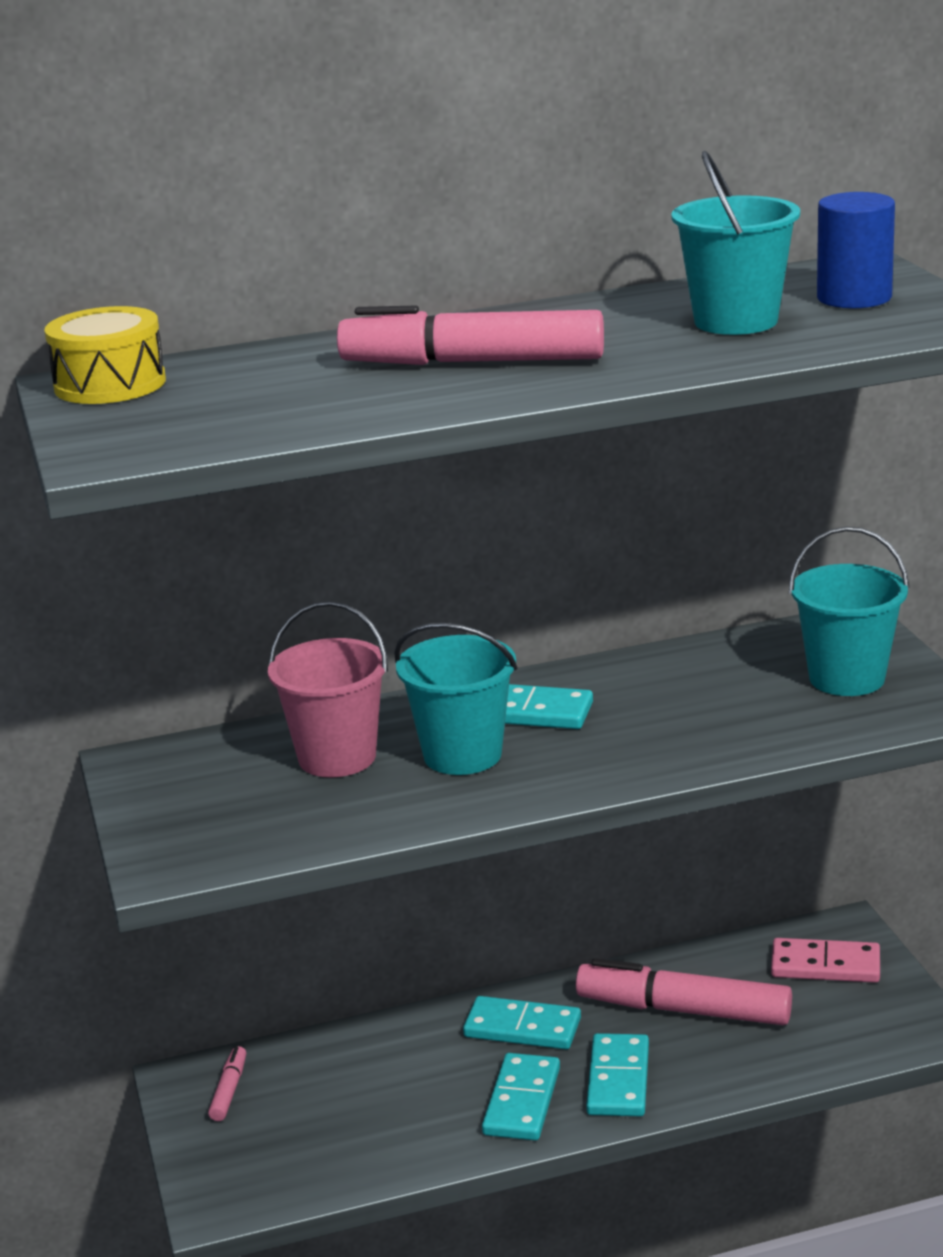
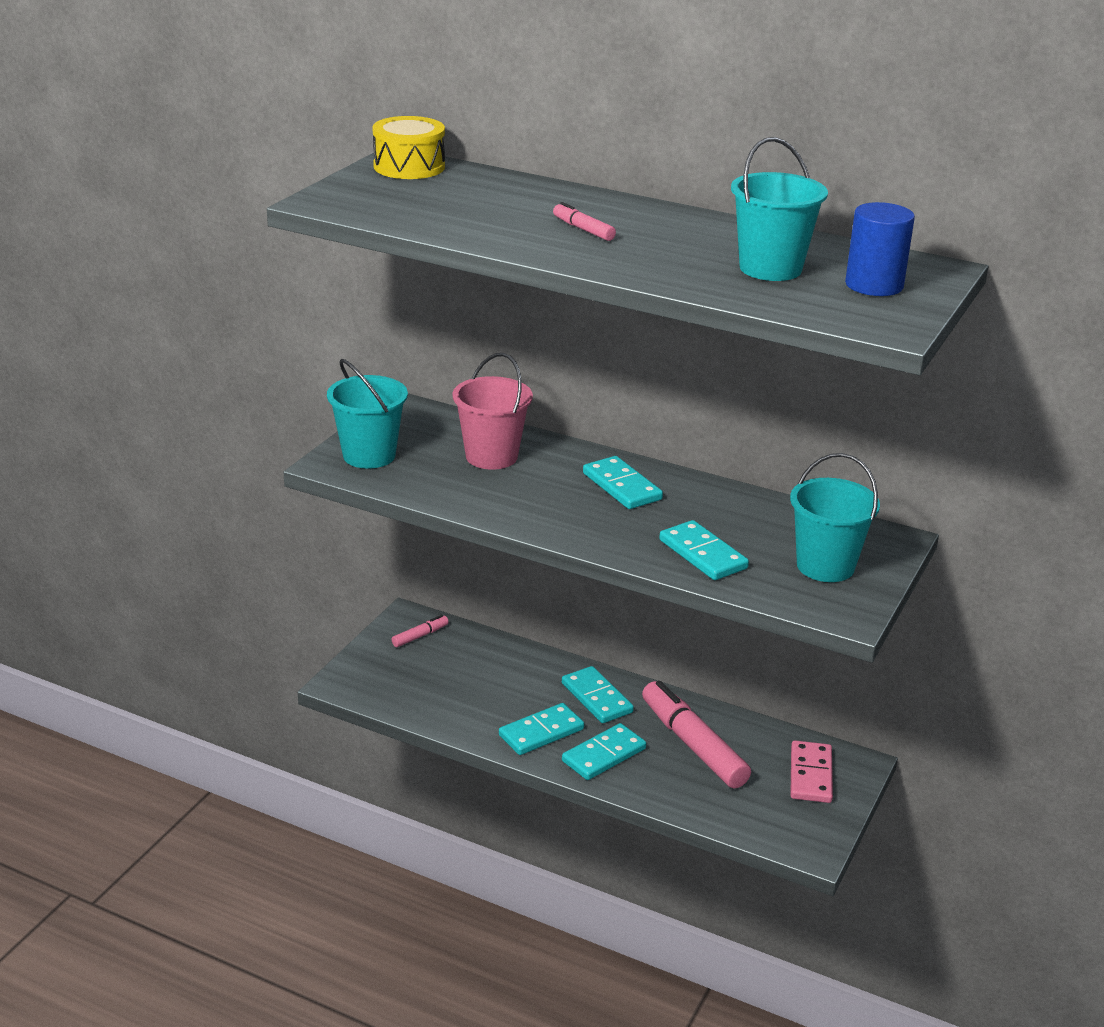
camera: 40 degrees right, 5 degrees up
(462, 755) = (549, 489): turquoise bucket -> turquoise bucket (369, 455)
(472, 362) = (583, 229): pink marker -> pink marker, size x0.45
(727, 730) = (702, 554): none -> turquoise domino
(825, 965) = (810, 775): pink domino -> pink domino turned 45 degrees clockwise

